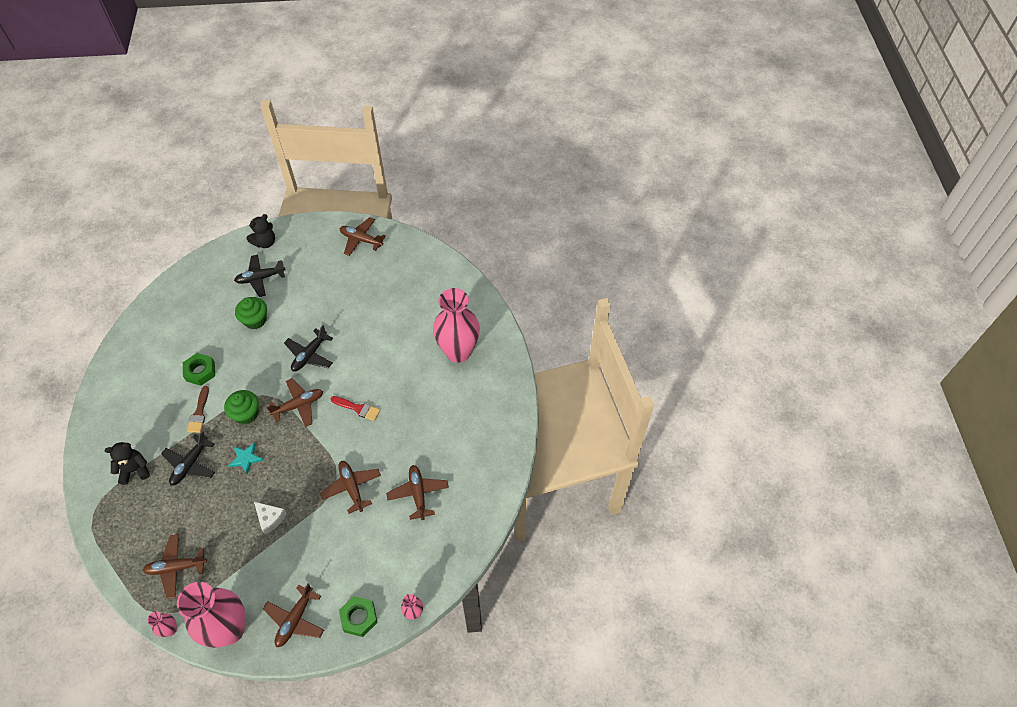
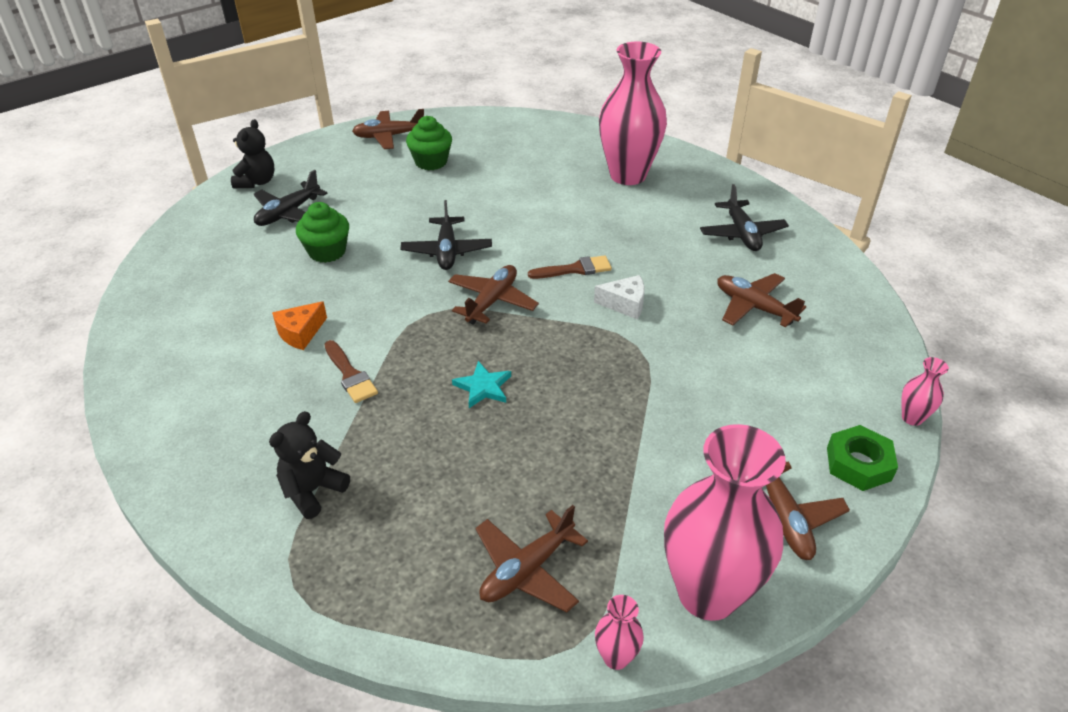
camera: 35 degrees left, 15 degrees down
(190, 464) = (403, 436): black plane -> black plane (742, 233)
(200, 371) = (300, 333): green nut -> orange cheese
(246, 414) = (426, 343): green cupcake -> green cupcake (431, 162)
(270, 519) = (601, 430): white cheese -> white cheese (625, 304)
(352, 487) = (667, 342): brown plane -> none
(358, 408) = (575, 269): red brush -> brown brush

